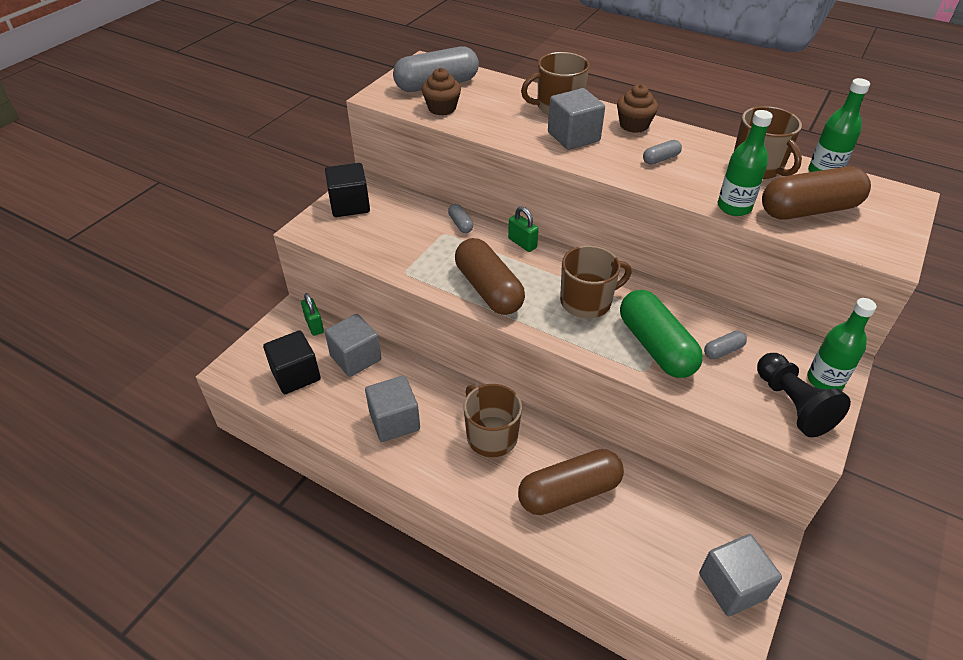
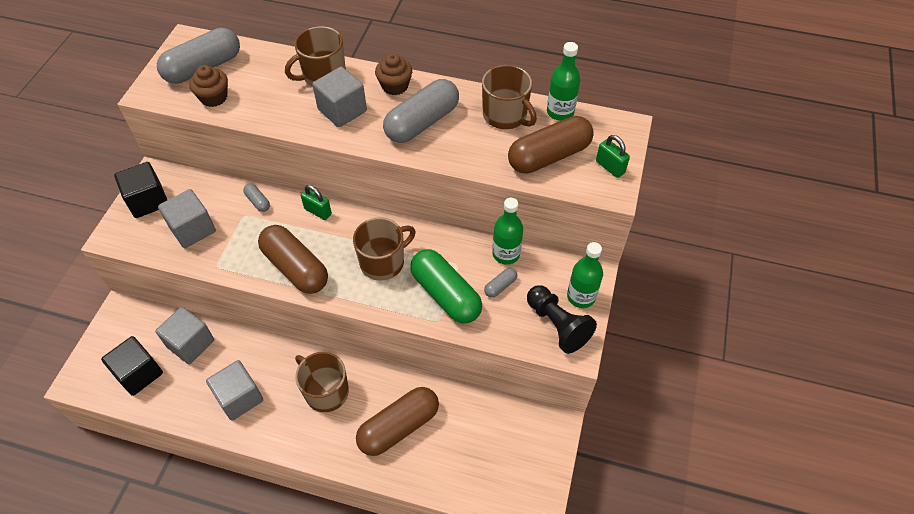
camera: 15 degrees left, 10 degrees up
(314, 325) = (144, 318): green padlock -> green padlock (610, 167)
(660, 159) = (422, 122): grey capsule -> grey capsule, size x2.29
(732, 586) = (533, 473): grey cube -> grey cube (192, 229)
(734, 207) = (488, 166): green bottle -> green bottle (506, 254)

